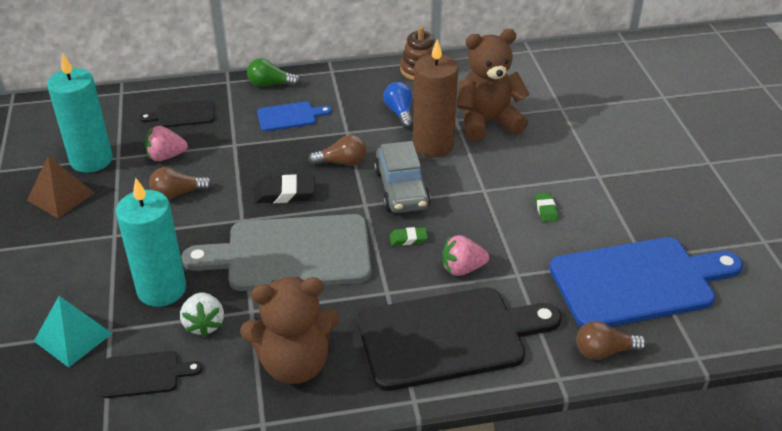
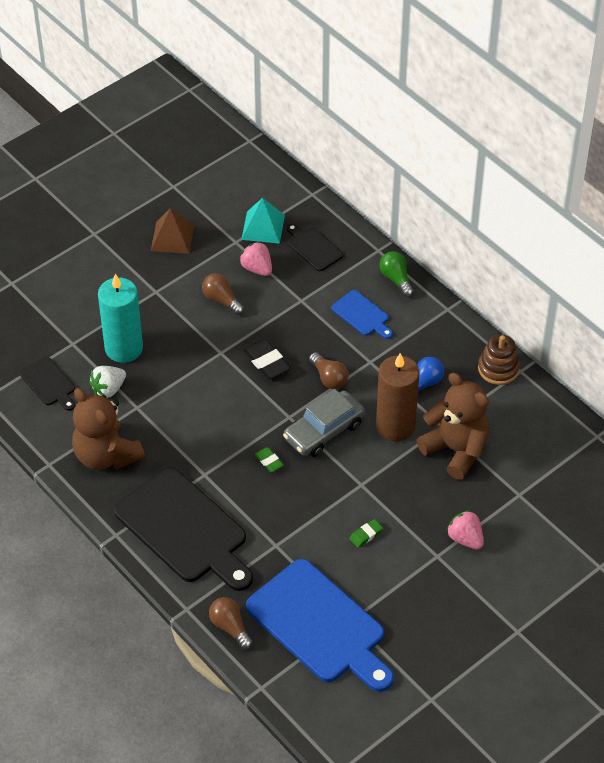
camera: 60 degrees right, 10 degrees up
(73, 337) = (55, 329): turquoise pyramid -> turquoise pyramid (263, 227)
(91, 160) = (221, 229): turquoise candle -> none
(291, 254) = (205, 400): grey cutting board -> none
(462, 269) = (259, 508): pink strawberry -> pink strawberry (465, 538)

